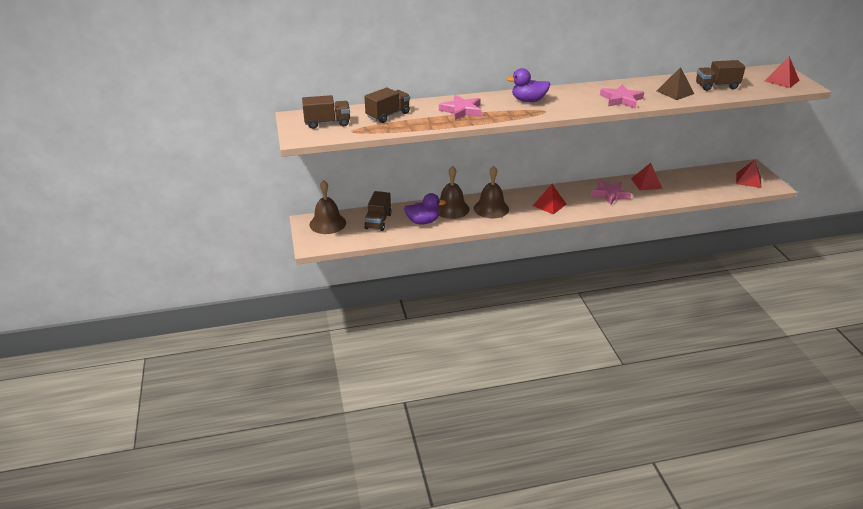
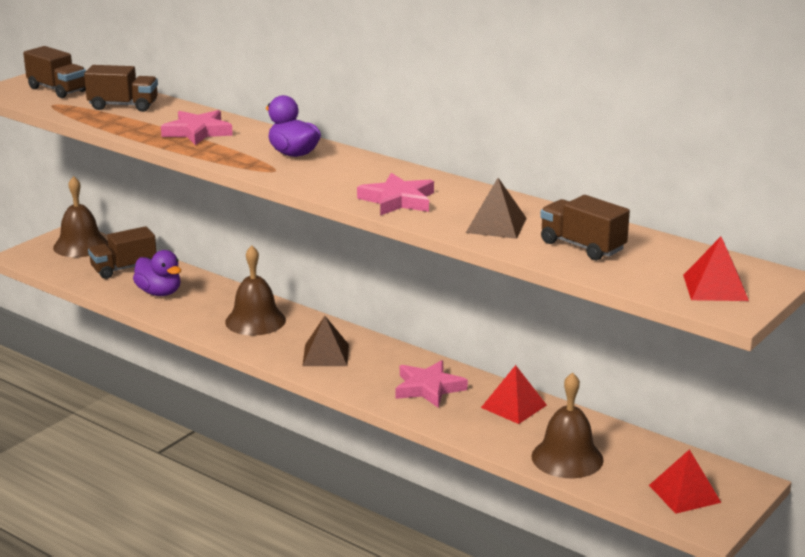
camera: 50 degrees right, 10 degrees down
(451, 209) = (217, 298): brown bell -> brown bell (567, 458)
(549, 205) = (325, 355): red pyramid -> brown pyramid

